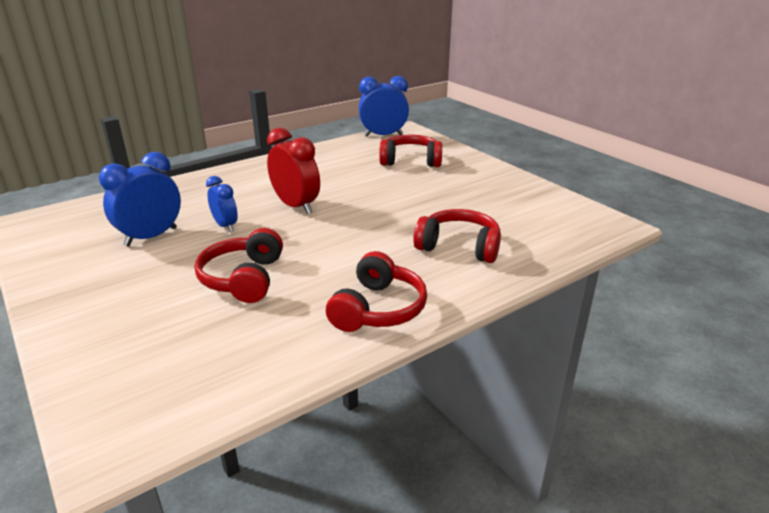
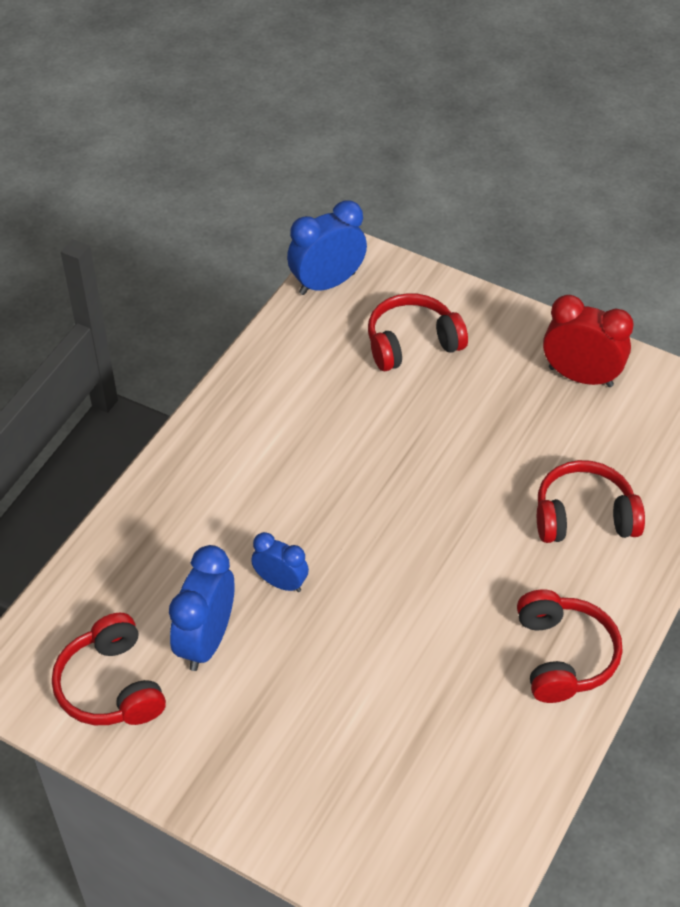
camera: 25 degrees left, 20 degrees up
(243, 278) = (385, 667): red headphones -> red headphones (111, 686)
(296, 206) = (336, 507): red clock -> red clock (580, 377)

